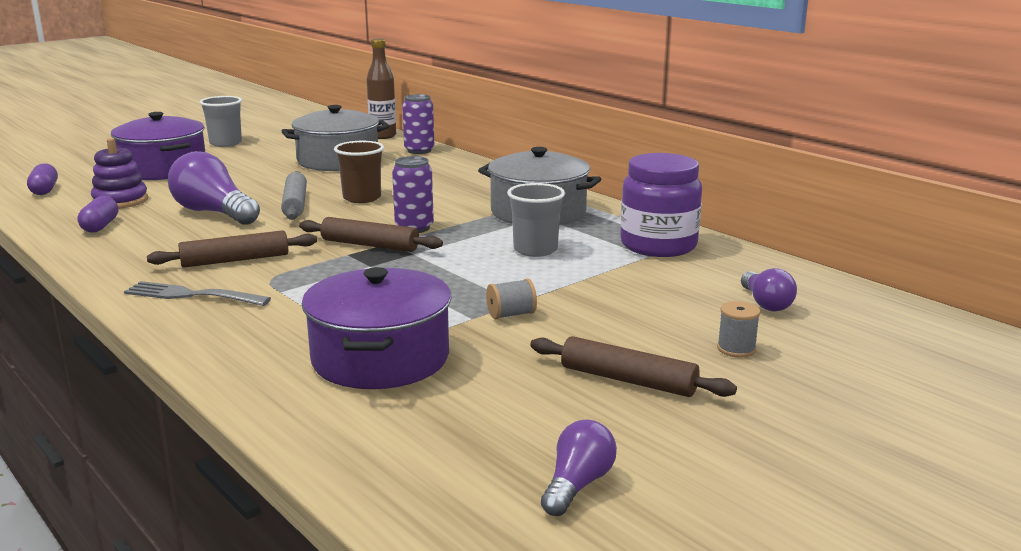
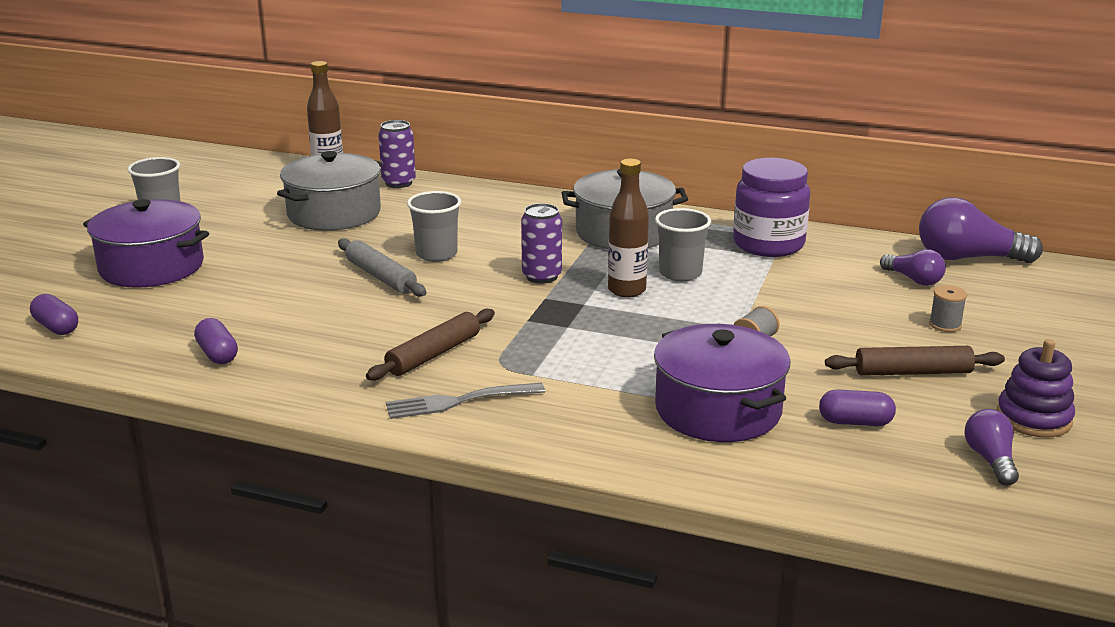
camera: 30 degrees left, 5 degrees up
(120, 201) = (179, 318): purple stacking toy -> purple stacking toy (1033, 418)
(214, 213) = (314, 308): purple light bulb -> purple light bulb (968, 258)
(362, 198) = (436, 254): brown cup -> grey cup
(370, 245) = (532, 305): brown rolling pin -> none
(466, 252) = (627, 290): none -> brown bottle
(491, 405) = (855, 422): none -> purple capsule

